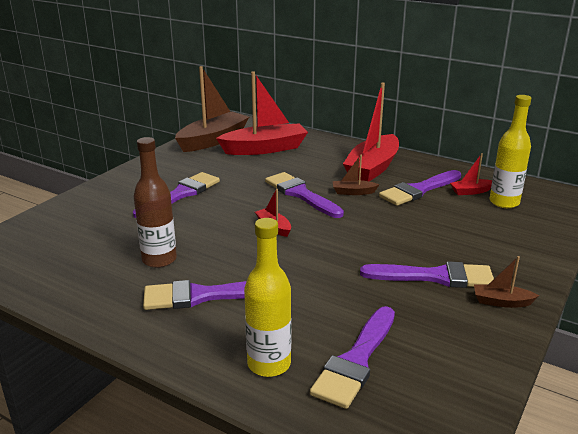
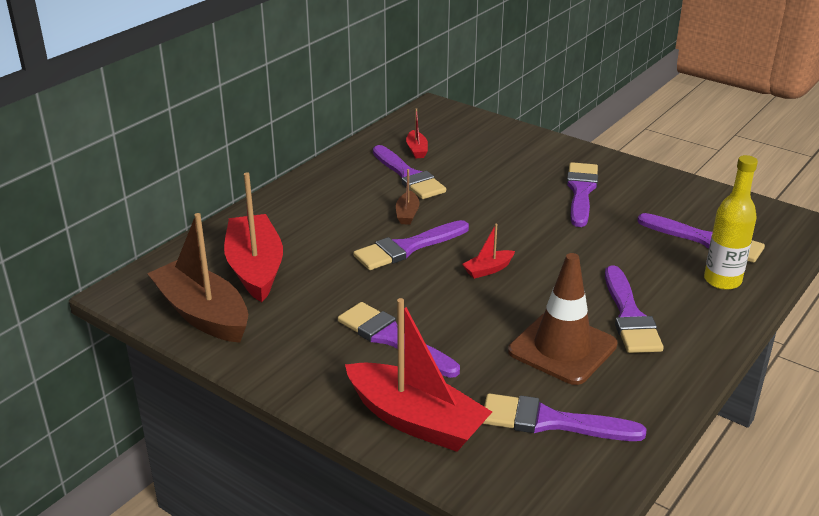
camera: 85 degrees left, 5 degrees up
(71, 253) = (552, 422): none -> purple brush
(159, 260) = (562, 348): brown bottle -> brown traffic cone
(372, 168) = (344, 196): red boat -> red boat (416, 420)
(501, 302) = (615, 170): brown boat -> none
(504, 202) = (443, 138): yellow bottle -> none

